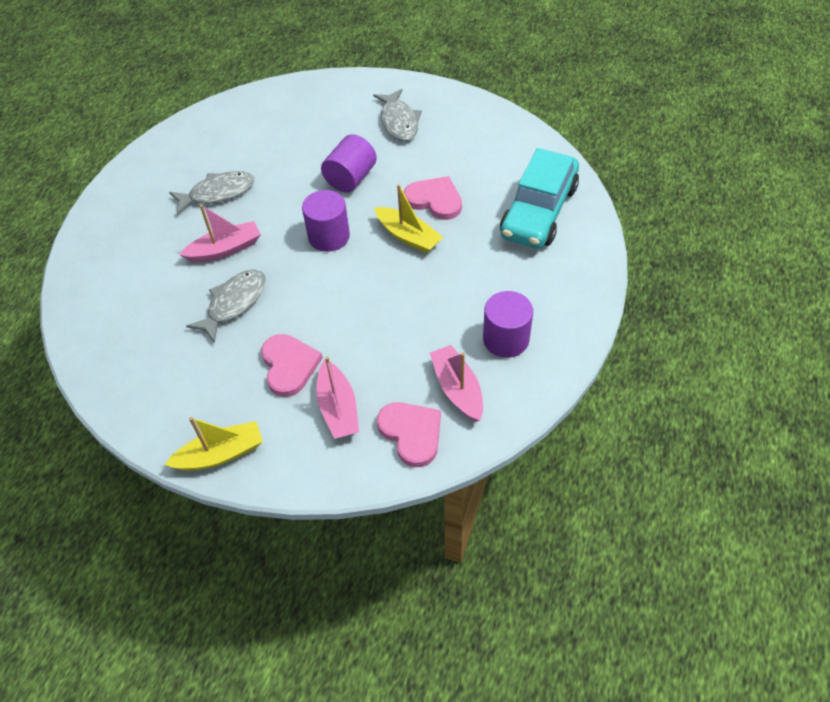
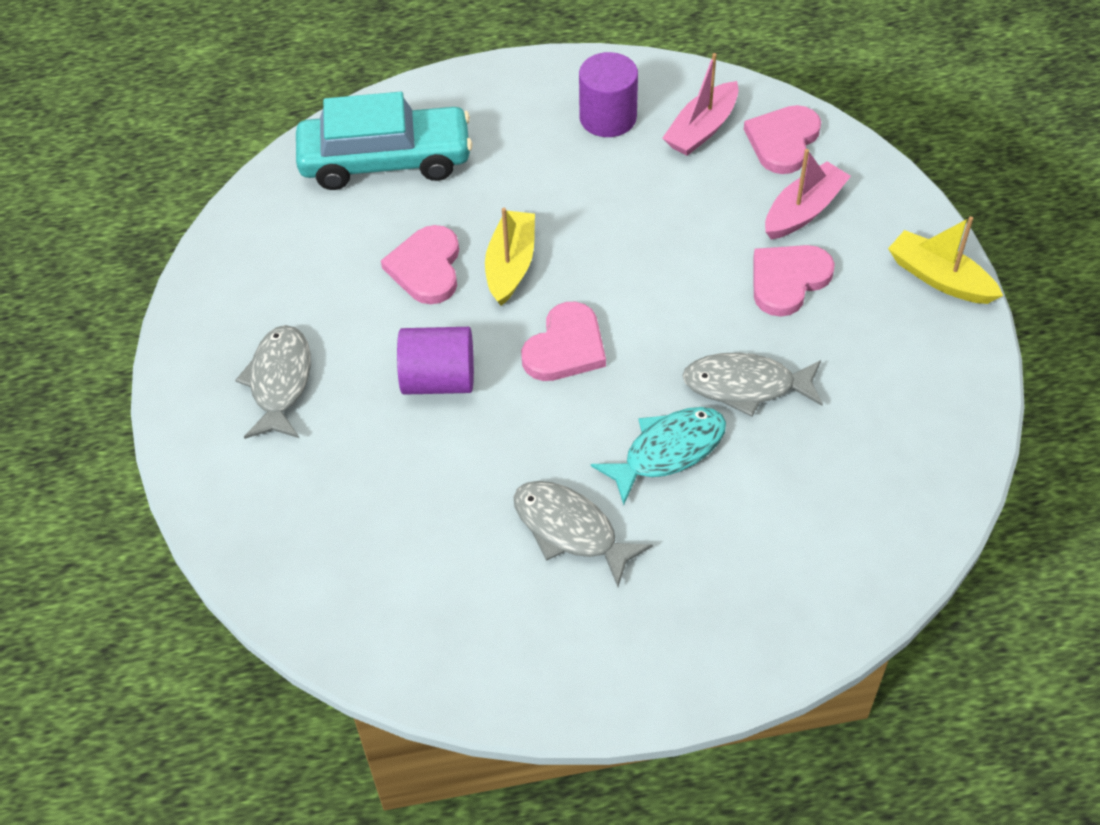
camera: 120 degrees left, 0 degrees up
(225, 249) = (668, 451): pink boat -> turquoise fish
(329, 236) = (565, 347): purple cylinder -> pink heart
(399, 122) = (280, 382): grey fish -> grey fish turned 45 degrees counterclockwise

